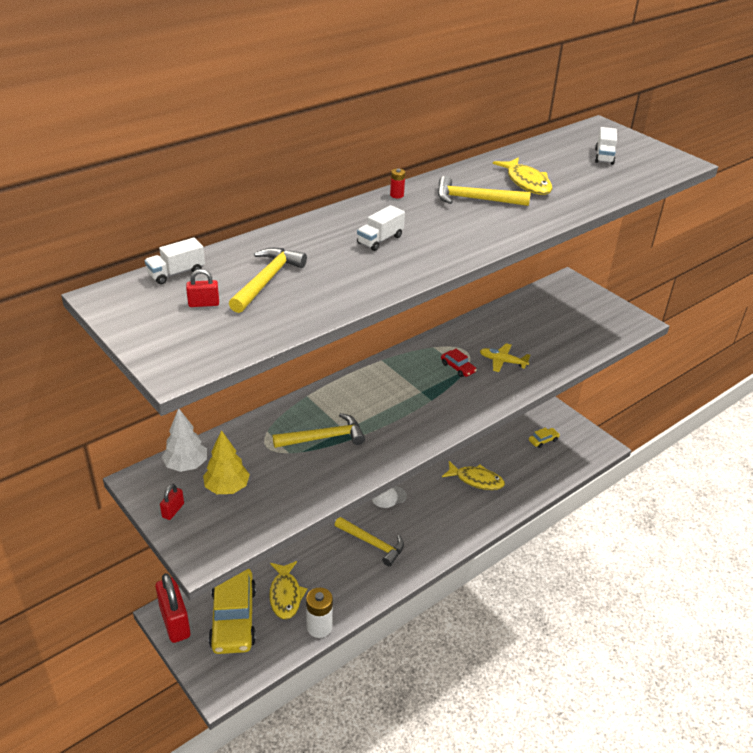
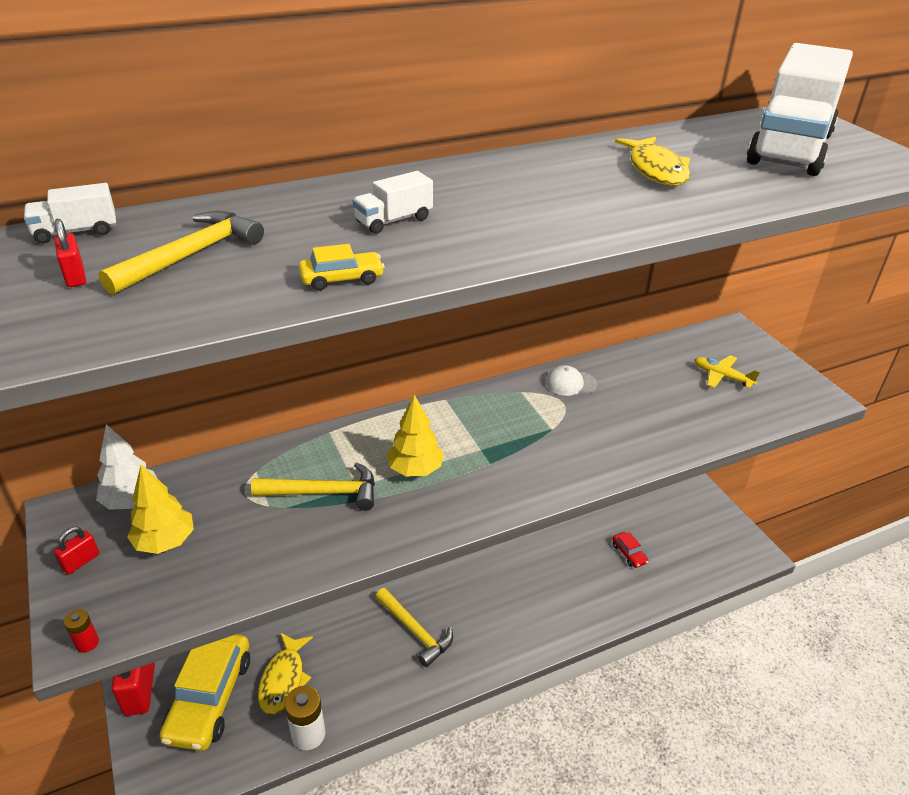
camera: 15 degrees right, 0 degrees up
(203, 304) = (75, 276): red padlock -> red padlock turned 60 degrees clockwise
(381, 412) = (415, 469): none -> yellow tree
(388, 497) = (456, 572): white cap -> white cap (570, 383)
(397, 195) = (456, 168): red battery -> red battery (87, 643)
(457, 368) = (543, 424): red car -> red car (628, 553)
(475, 199) = (567, 183): yellow hammer -> none
(476, 480) = (574, 570): yellow fish -> none
(502, 361) = (608, 425): yellow plane -> yellow plane (722, 376)
(543, 440) = (677, 532): yellow car -> yellow car (342, 279)
(604, 156) = (790, 149): white truck -> white truck, size x2.46

